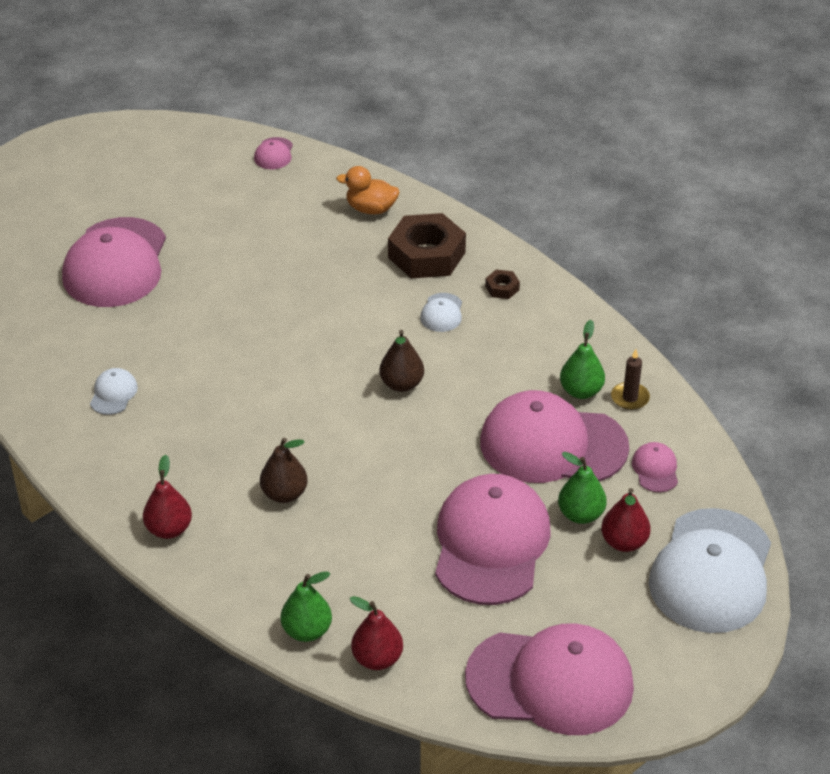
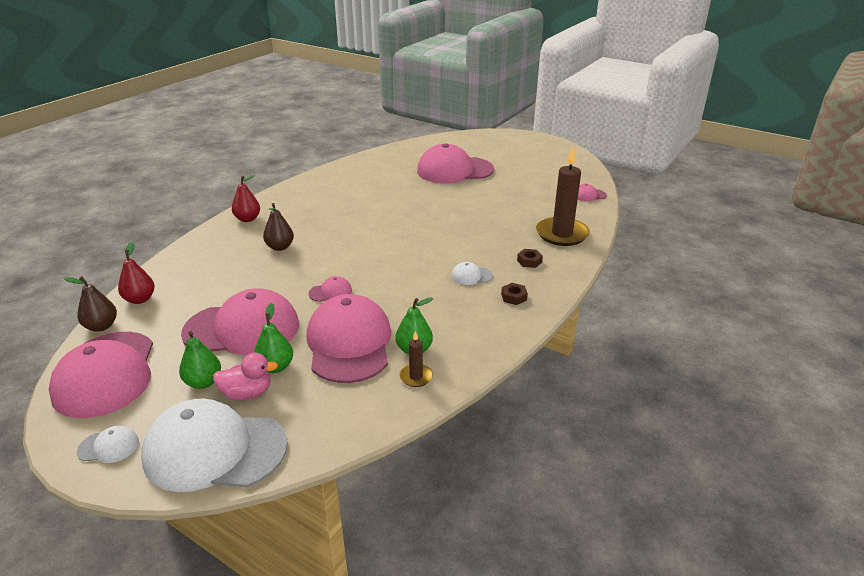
camera: 75 degrees right, 10 degrees down
(113, 394) = (349, 187): white cap -> white cap (109, 447)
(307, 631) = (166, 272): green pear -> green pear (203, 382)
(371, 209) = (562, 234): orange duck -> brown candle
(402, 384) = (391, 271): brown pear -> brown pear (101, 326)
(426, 255) = (529, 261): brown nut -> brown nut, size x0.43
(624, 542) = (247, 393): red pear -> pink duck
(655, 469) = (333, 402): pink cap -> pink cap (330, 292)

